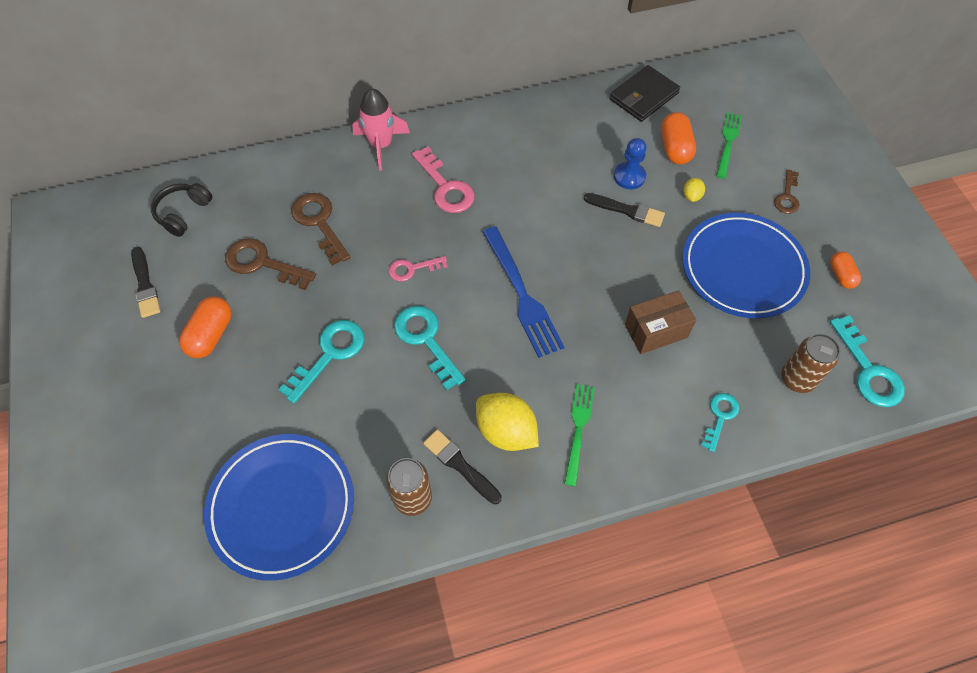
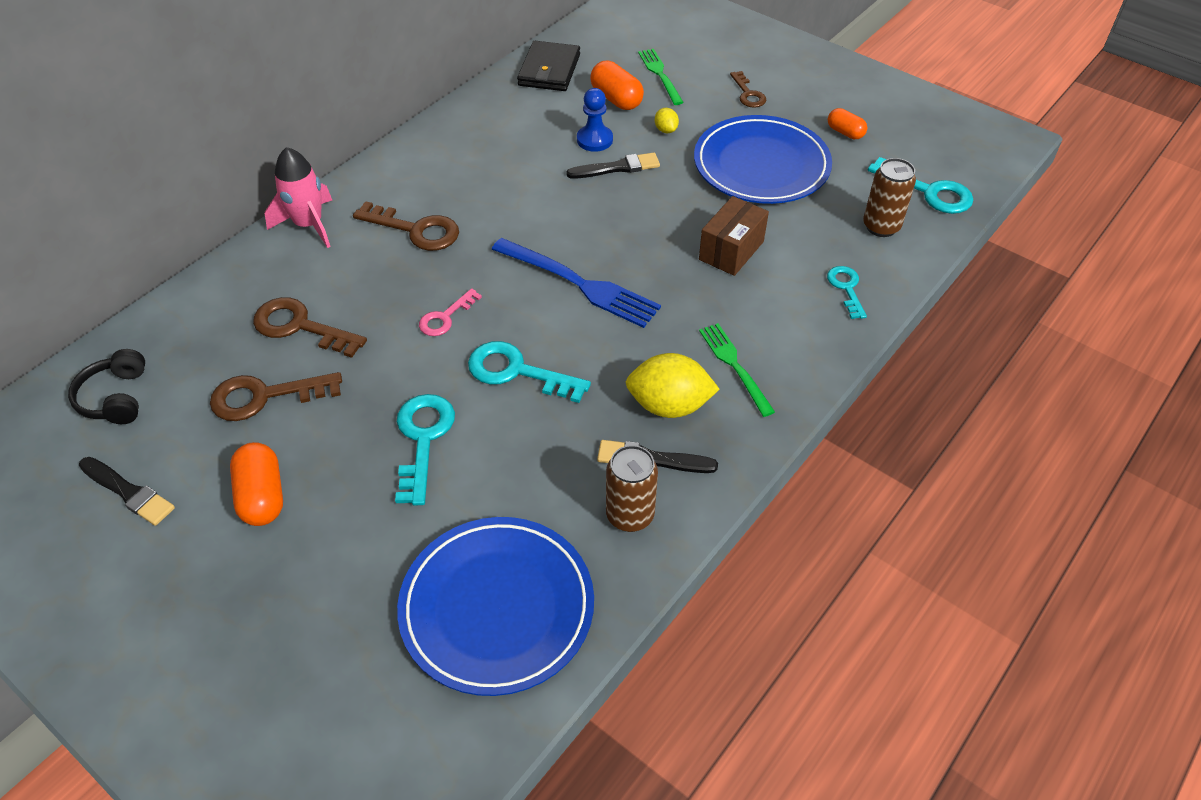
camera: 35 degrees left, 10 degrees down
(445, 187) = (416, 230): pink key -> brown key

